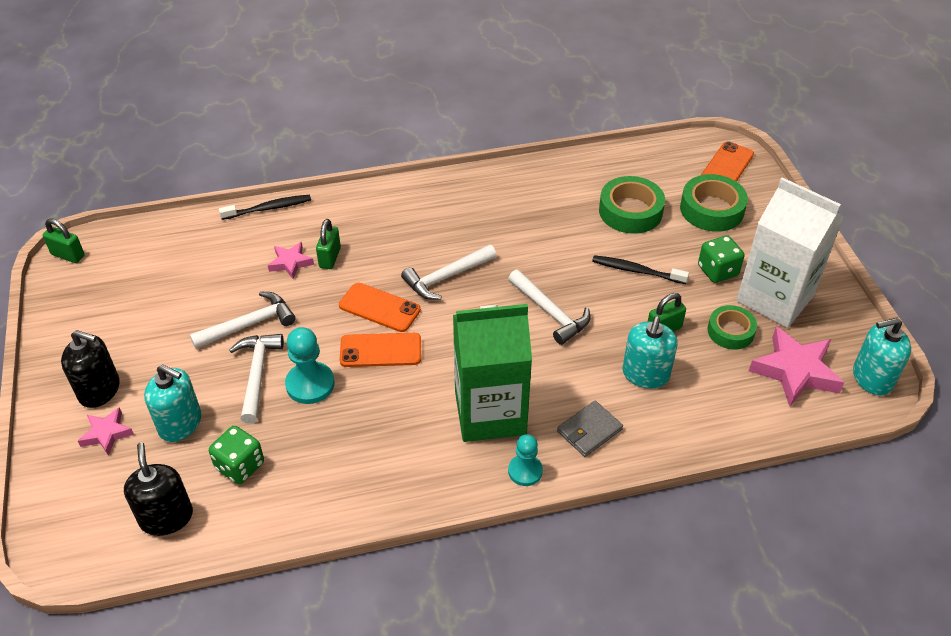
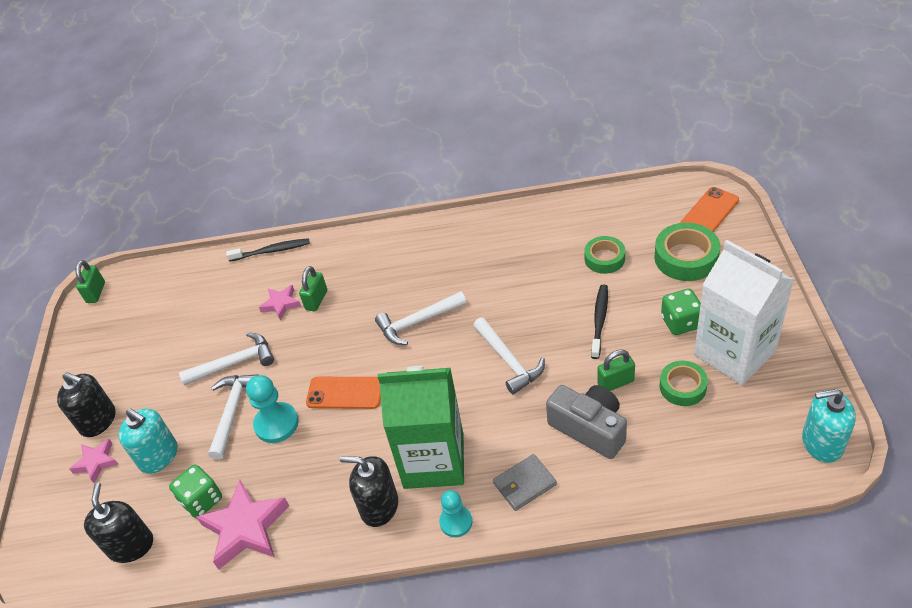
camera: 15 degrees right, 0 degrees up
(68, 255) = (96, 292): green padlock -> green padlock turned 60 degrees clockwise
(379, 307) = (352, 350): orange phone -> none
(440, 461) = (379, 506): none -> black soap dispenser
(630, 211) = (604, 258): green tape -> green tape, size x0.65
(636, 271) = (599, 320): black toothbrush -> black toothbrush turned 75 degrees clockwise
(645, 374) = (589, 428): turquoise soap dispenser -> grey camera
(795, 371) = (741, 432): pink star -> pink star (245, 528)

